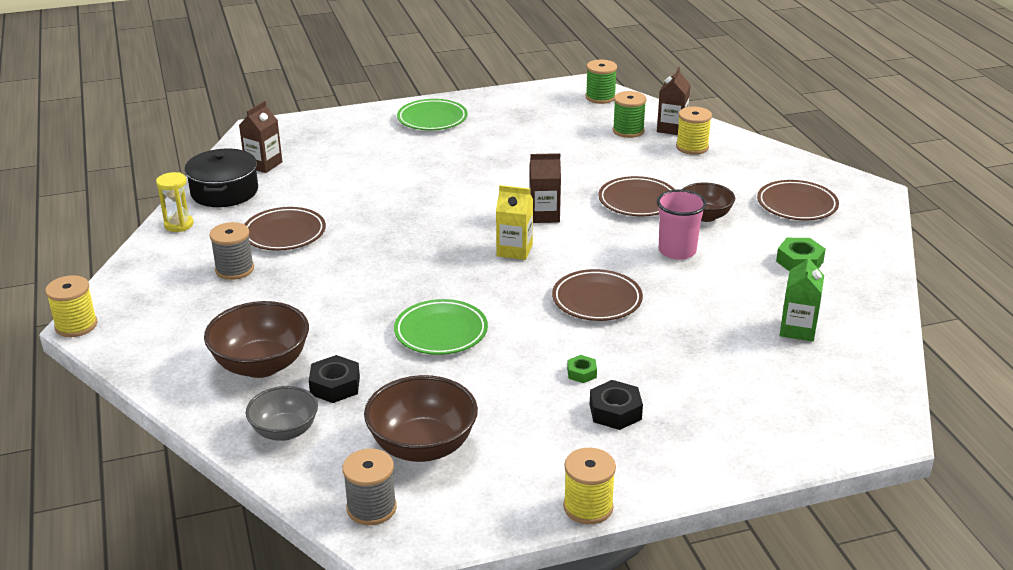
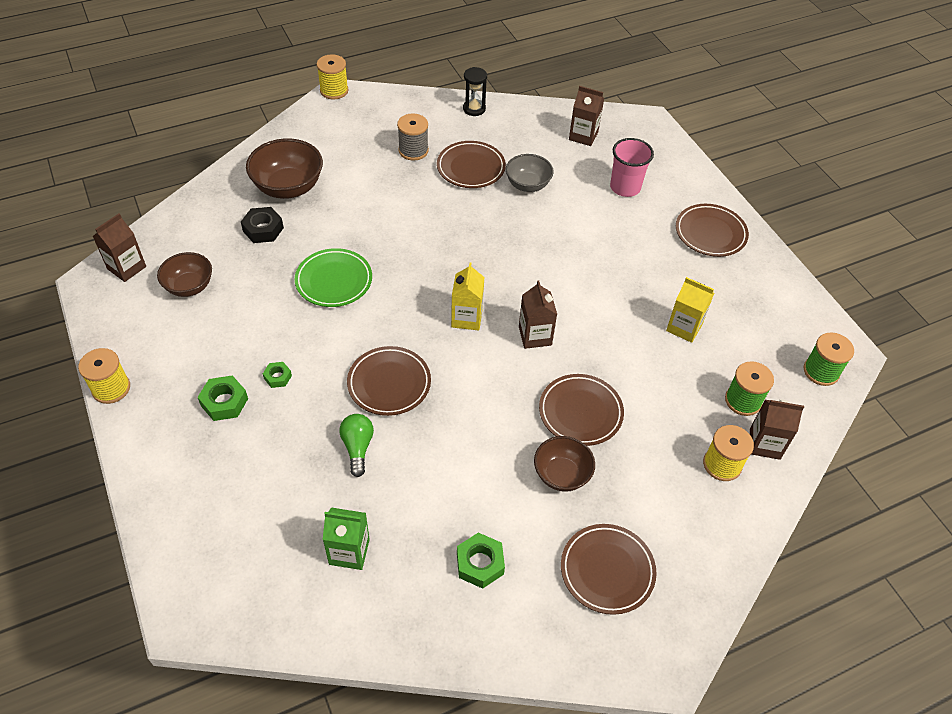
camera: 80 degrees right, 20 degrees up
(179, 225) = (474, 109): yellow hourglass -> black hourglass
(224, 192) = (531, 122): black pot -> none
(285, 431) = (212, 212): grey bowl -> grey bowl (528, 185)
(371, 508) = (126, 268): grey spool -> brown carton
(423, 446) = (189, 286): brown bowl -> brown bowl, size x0.65
(432, 119) = (710, 233): green plate -> brown plate
(545, 144) = (684, 327): none -> yellow carton
(615, 411) = (224, 402): black nut -> green nut
(677, 251) = (485, 448): pink cup -> pink cup (625, 187)
(677, 322) = (357, 447): none -> green light bulb

